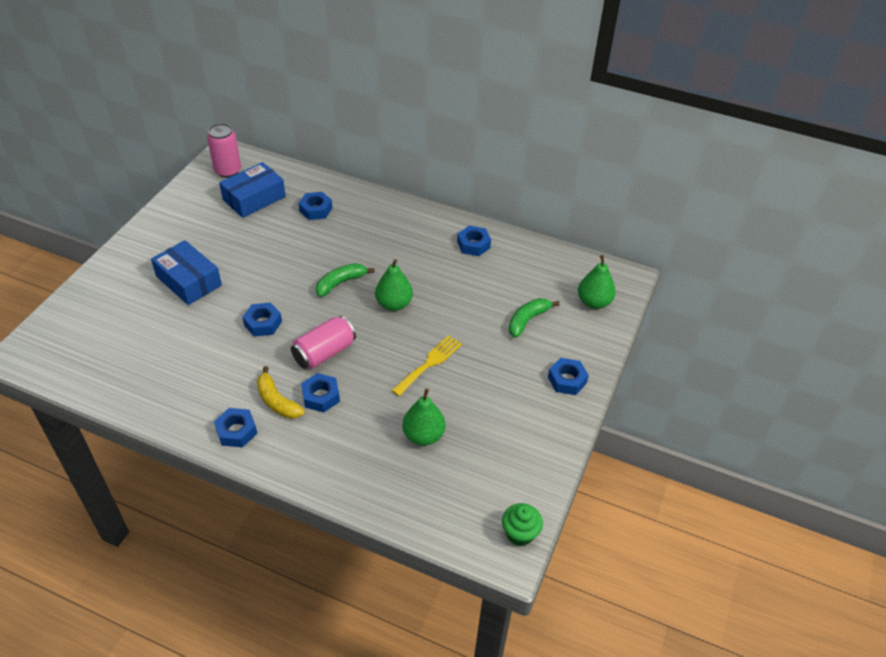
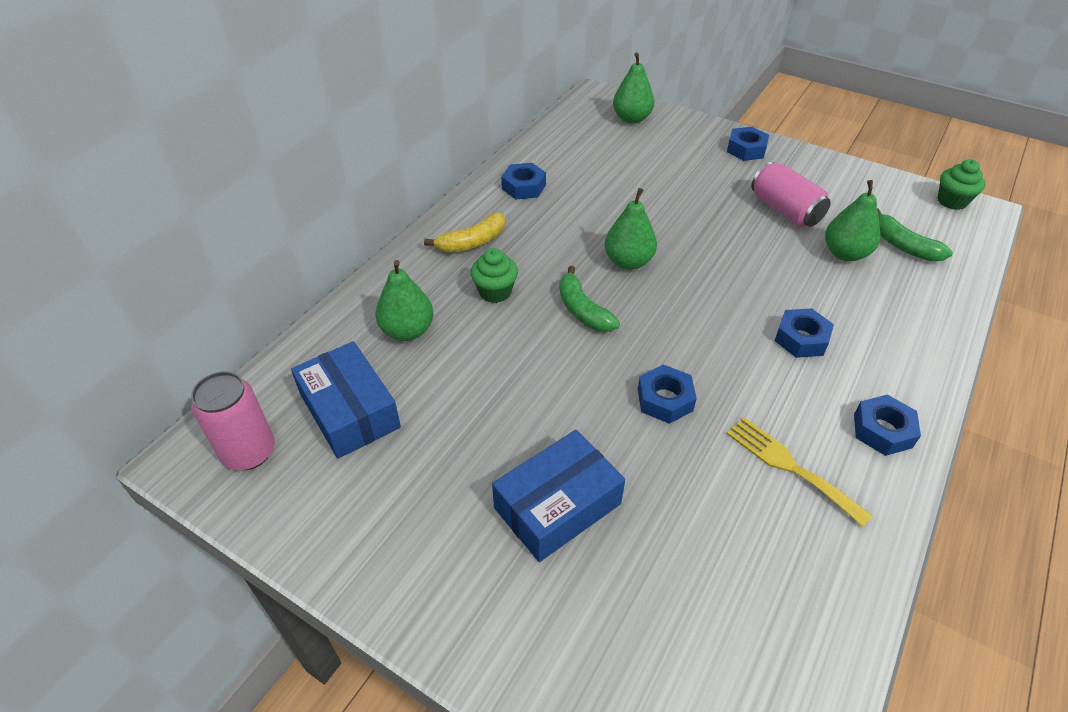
camera: 80 degrees left, 0 degrees up
(277, 401) = (818, 384): yellow banana -> yellow banana (472, 242)
(316, 210) = (407, 331): blue nut -> green pear
(324, 353) = (722, 332): pink can -> pink can (785, 210)
(354, 242) = (495, 292): none -> green cupcake
(429, 363) = (732, 240): yellow fork -> yellow fork (790, 466)
(527, 320) = (658, 163): green banana -> green banana (903, 246)

